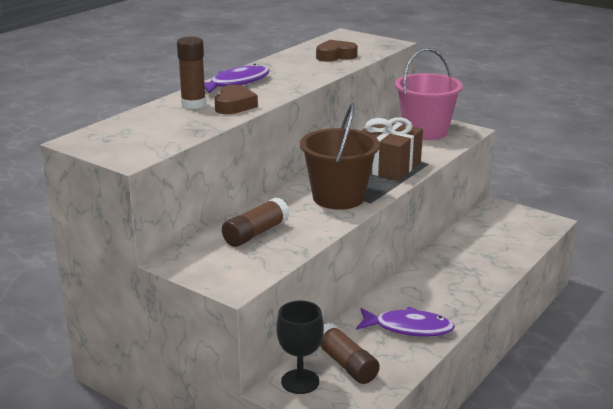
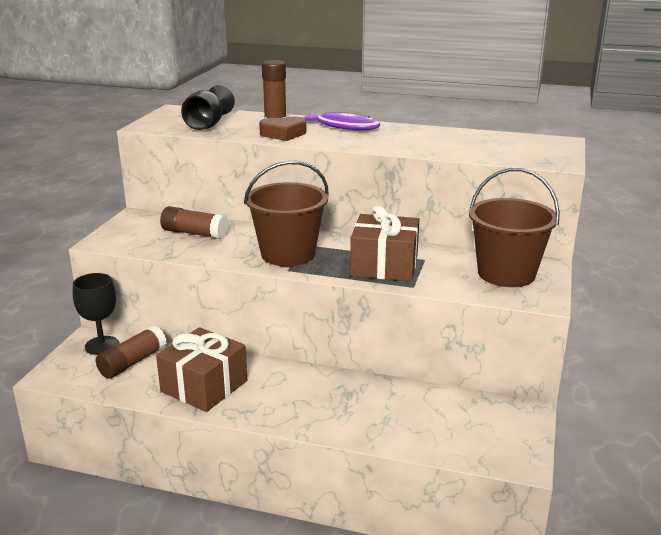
camera: 70 degrees right, 0 degrees up
(165, 131) = (207, 125): none -> black goblet
(335, 56) = (473, 146): brown heart -> none
(409, 328) = (204, 386): purple fish -> brown gift
(425, 131) = (506, 274): pink bucket -> brown bucket

